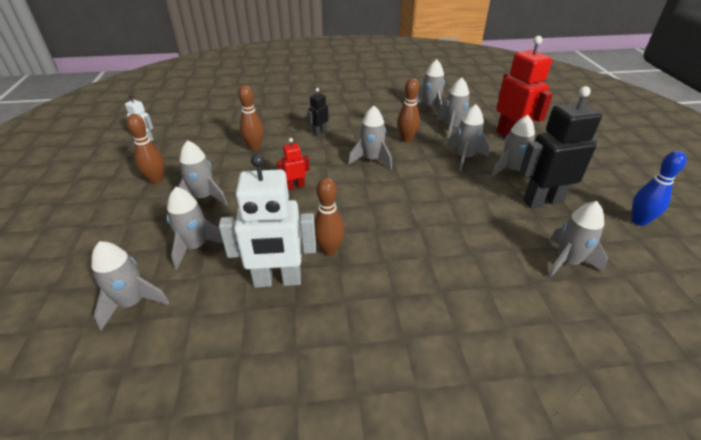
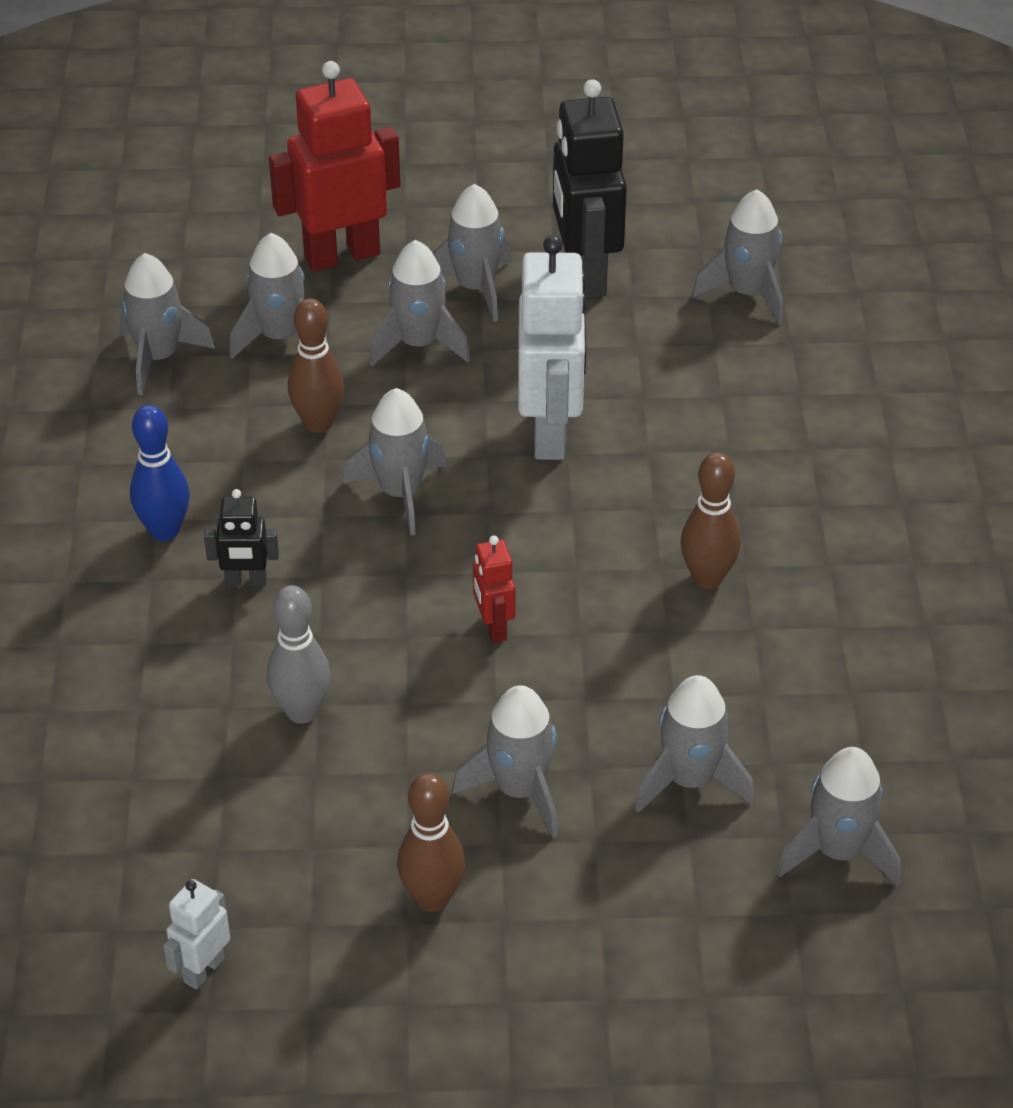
camera: 85 degrees left, 5 degrees up
(254, 147) = (302, 712): brown bowling pin -> grey bowling pin
(277, 280) = (784, 650): white robot -> white robot (550, 433)
(319, 132) = (246, 581): black robot -> black robot turned 45 degrees counterclockwise
(639, 221) = (651, 182): blue bowling pin -> blue bowling pin (165, 531)

